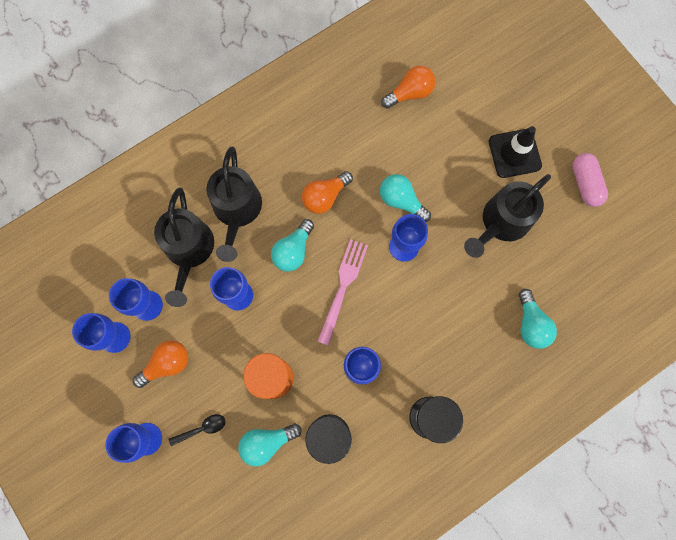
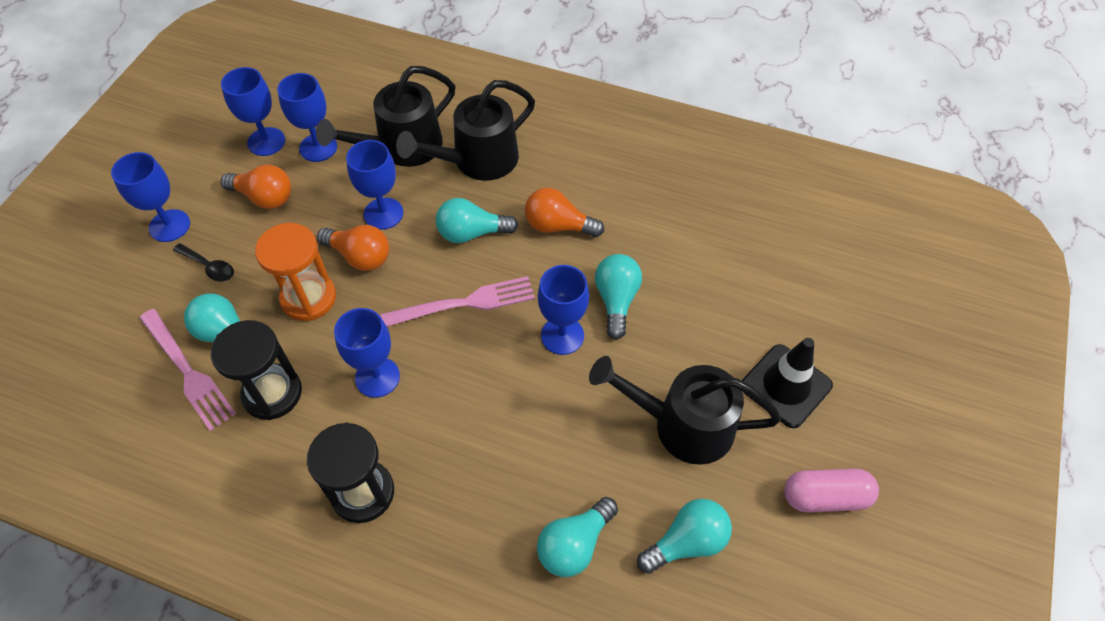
camera: 55 degrees right, 20 degrees down
(278, 479) = (187, 371): none -> pink fork
(410, 93) = (753, 234): orange light bulb -> orange light bulb (359, 256)
(564, 268) = (686, 542): none -> turquoise light bulb
(585, 184) = (825, 497): pink capsule -> pink capsule turned 45 degrees clockwise

